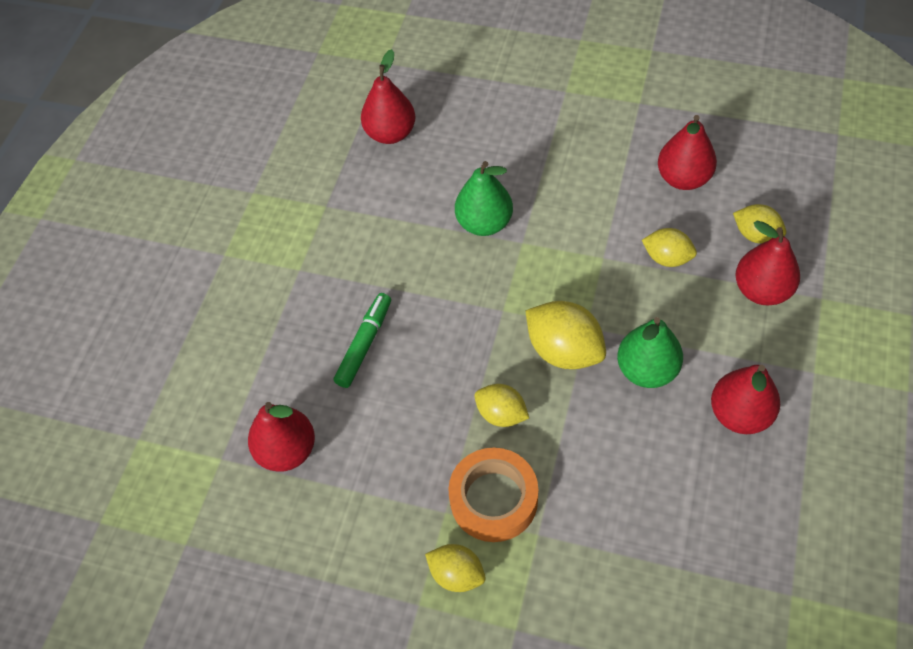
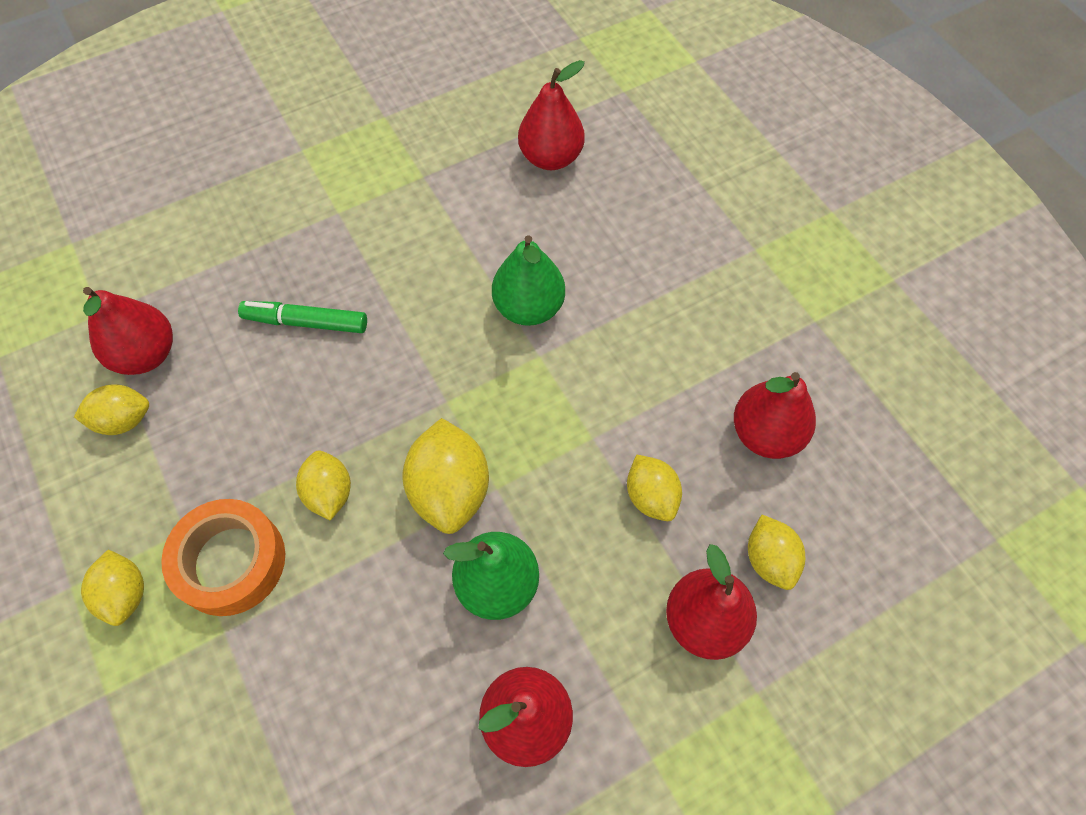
camera: 40 degrees right, 5 degrees up
(324, 496) = (124, 420): none -> yellow lemon
(364, 344) = (306, 322): green marker -> green marker turned 150 degrees counterclockwise

